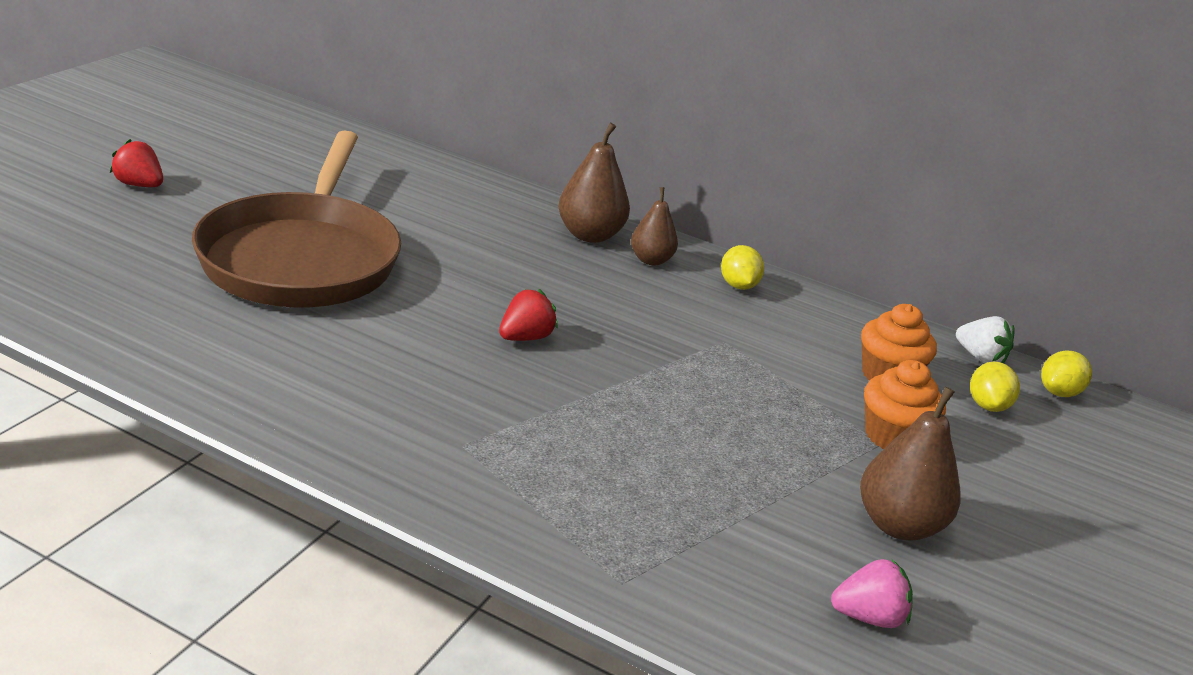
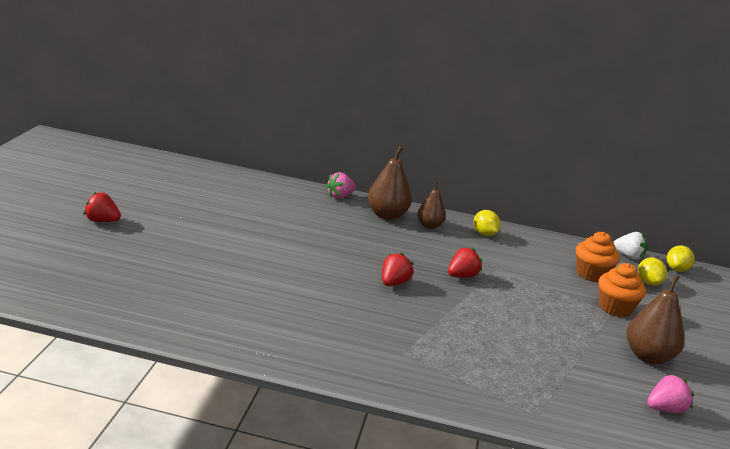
camera: 15 degrees left, 5 degrees down
(302, 258) = (234, 254): brown pan -> none
(532, 198) = (340, 196): none -> pink strawberry
(650, 344) = (462, 276): none -> red strawberry

